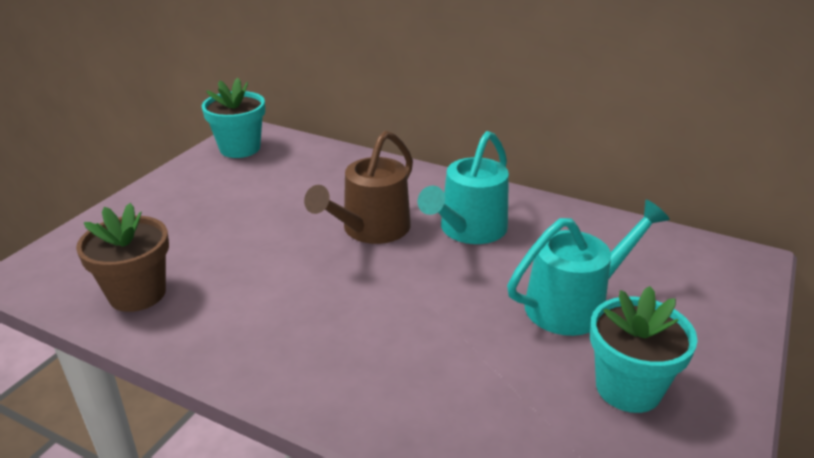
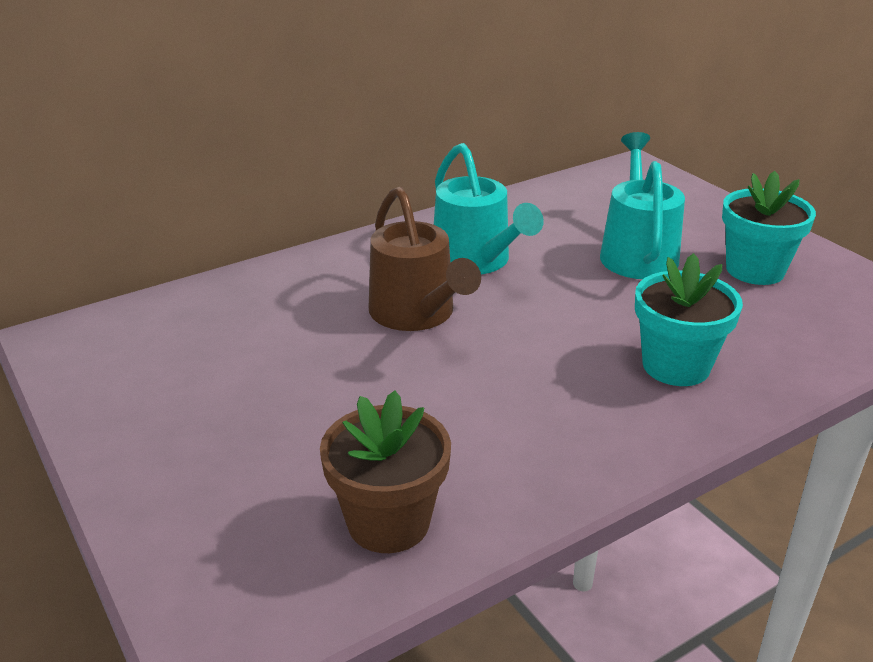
camera: 60 degrees left, 0 degrees up
(240, 148) = (96, 355): turquoise flower pot -> turquoise flower pot (676, 366)

